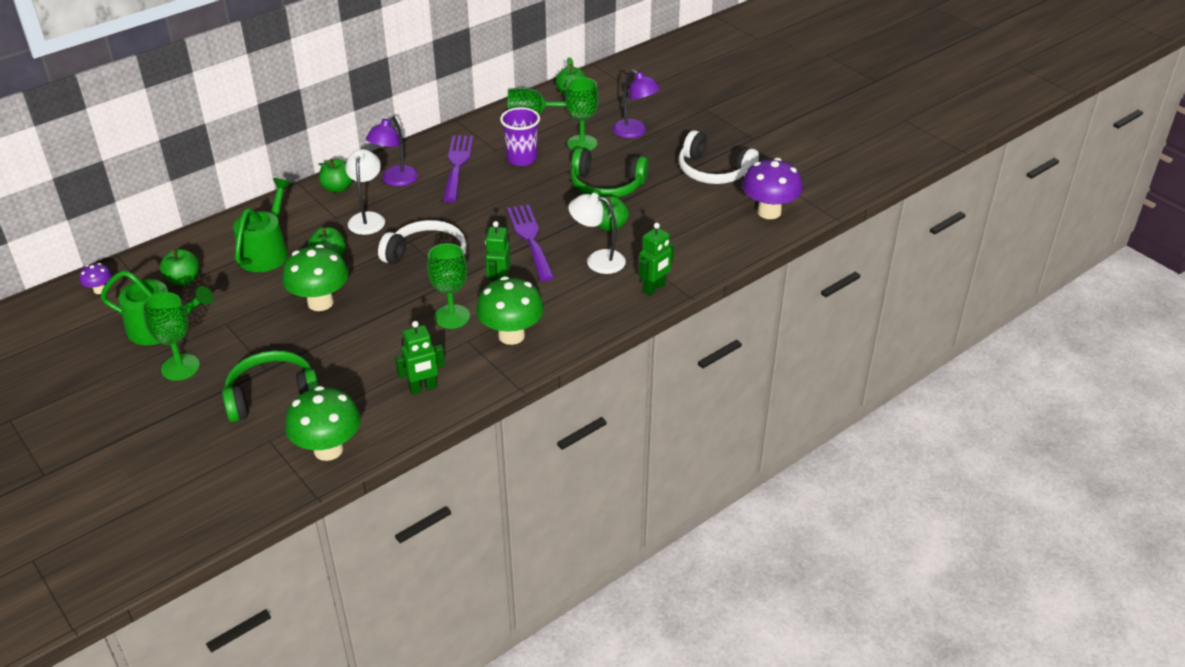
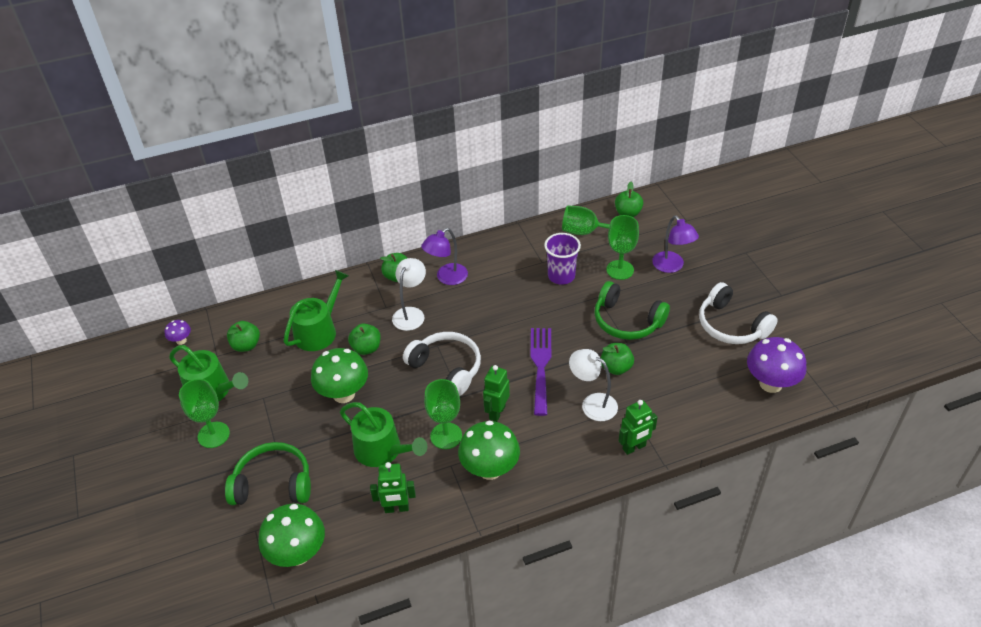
camera: 20 degrees right, 5 degrees up
(386, 342) = (382, 450): none -> green watering can
(457, 165) = (504, 271): purple fork -> none

